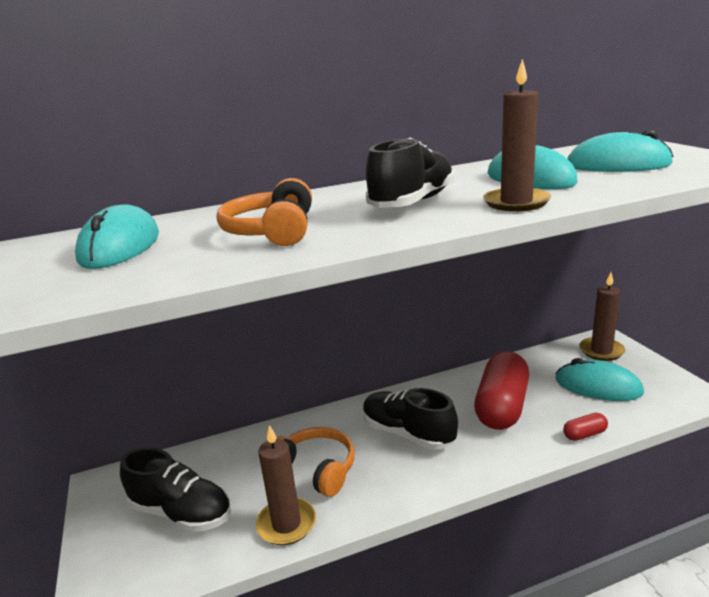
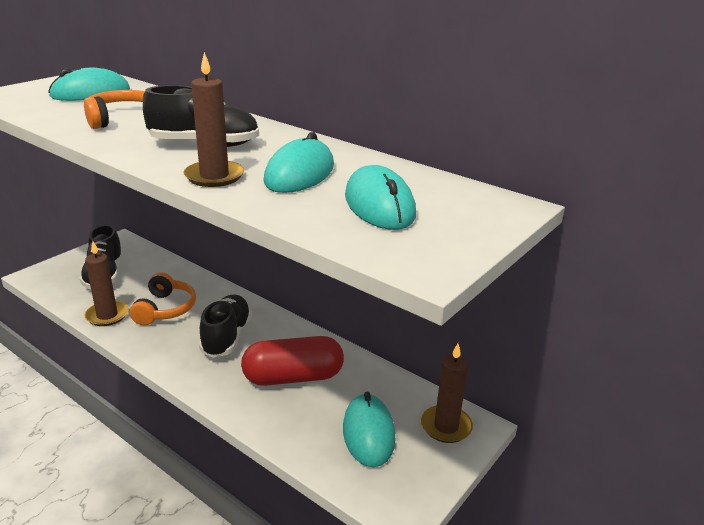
camera: 55 degrees right, 5 degrees up
(584, 434) = (277, 435): red capsule -> none

